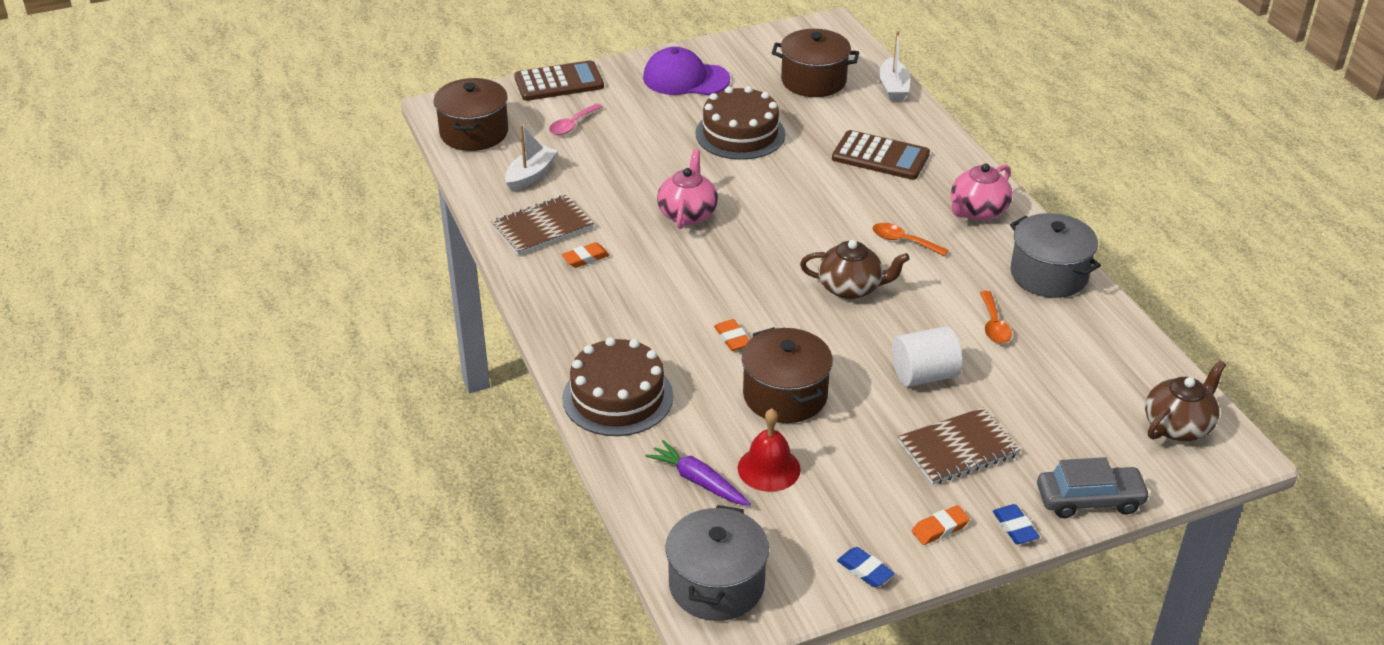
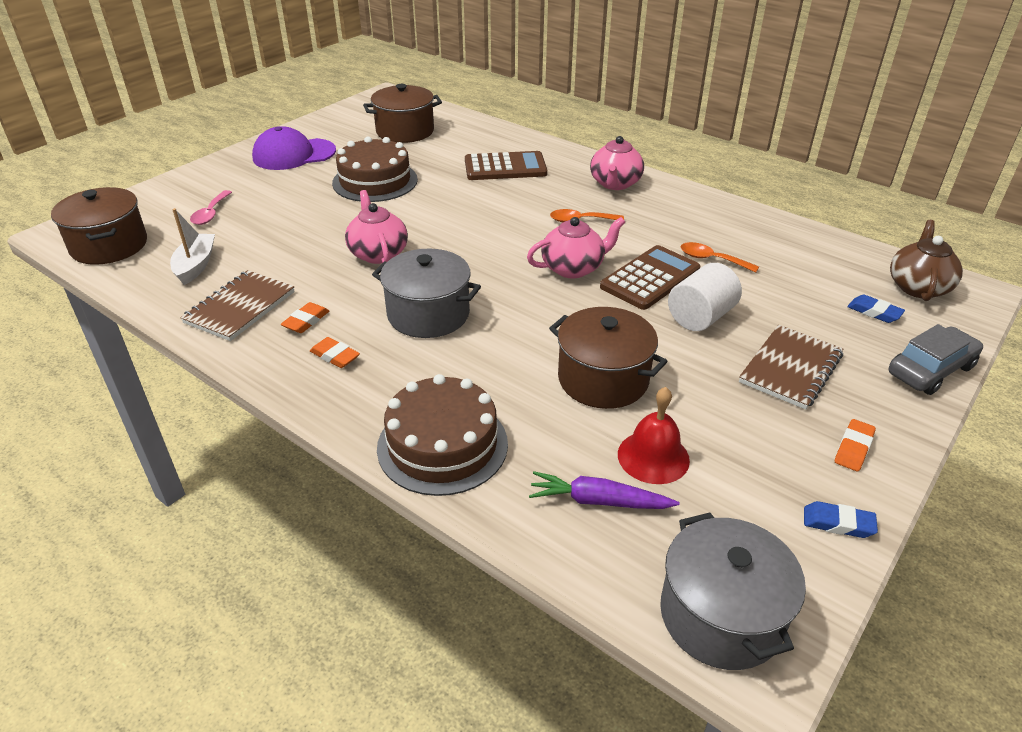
camera: 30 degrees left, 0 degrees up
(559, 82) = (174, 184): brown calculator -> brown calculator (650, 278)
(732, 338) = (509, 345): orange eraser -> orange eraser (335, 356)
(851, 288) = (573, 268): brown teapot -> pink teapot
(893, 88) = (472, 121): white boat -> none
(994, 325) = (711, 259): orange spoon -> orange spoon turned 150 degrees clockwise
(1014, 527) = (907, 420): blue eraser -> blue eraser (874, 312)
(1048, 275) = (711, 211): grey pot -> grey pot (428, 314)

